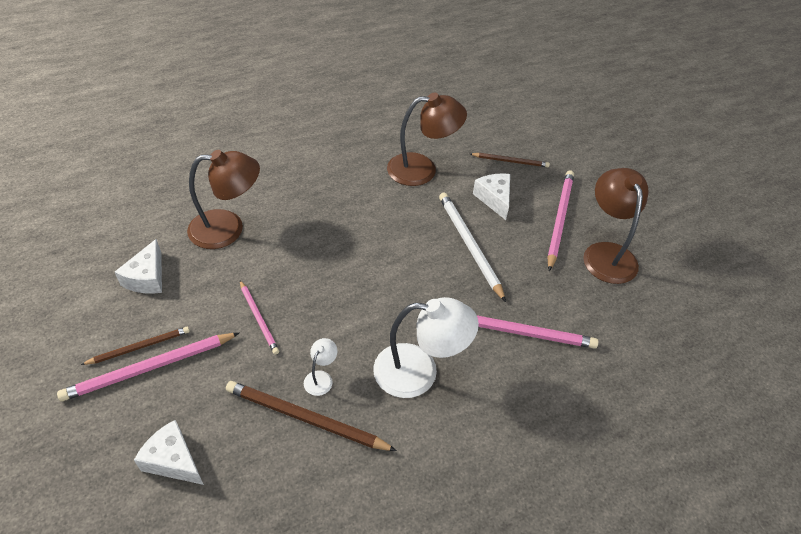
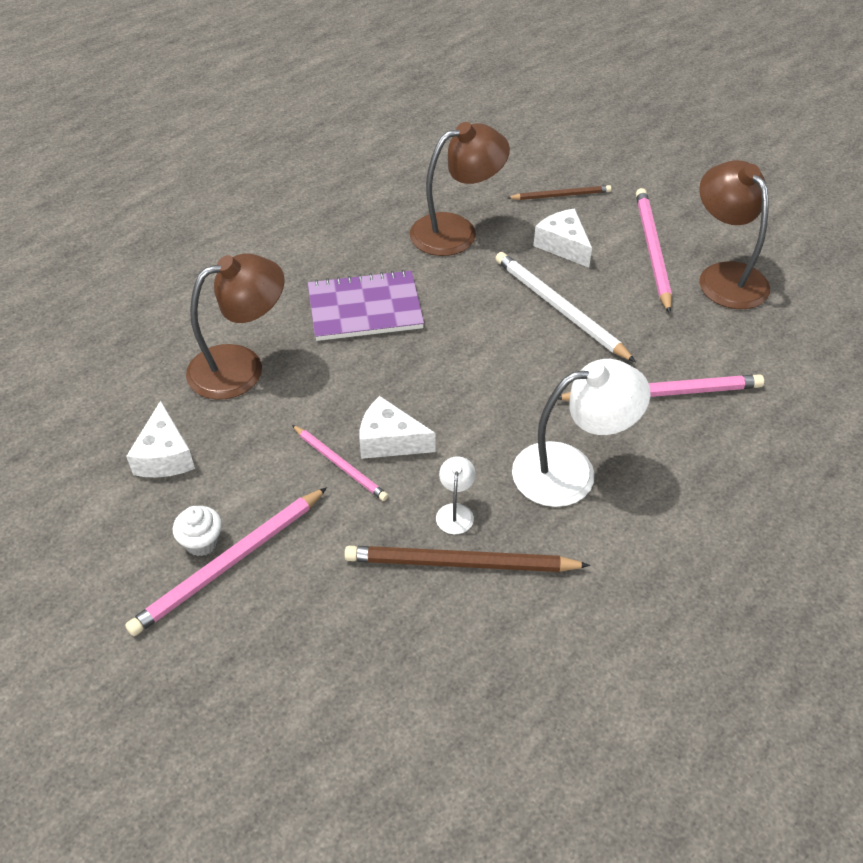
camera: 15 degrees left, 0 degrees up
(139, 347) = (202, 542): brown pencil -> white cupcake
(173, 460) = (320, 660): white cheese -> white cheese (390, 441)
(331, 209) = (365, 308): none -> purple notebook

